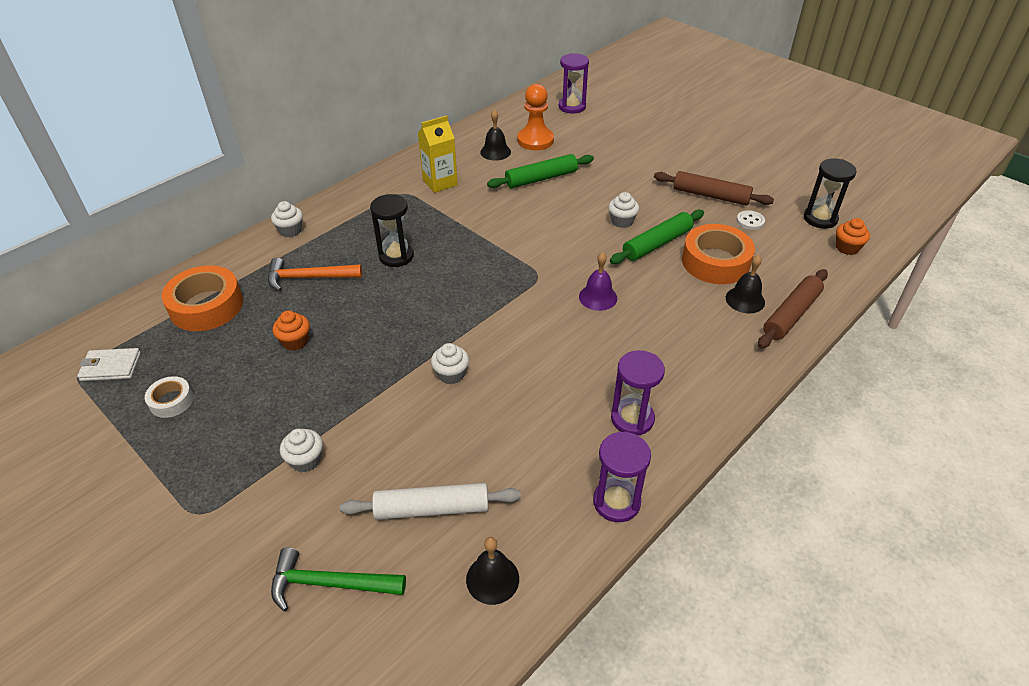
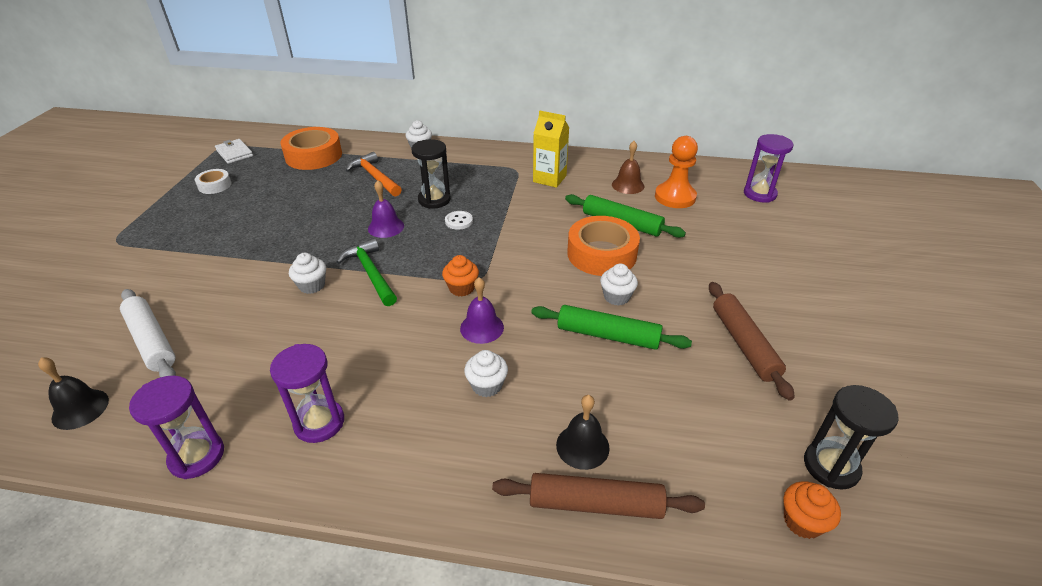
camera: 55 degrees right, 5 degrees down
(295, 341) = (302, 202): orange cupcake -> orange cupcake (461, 288)
(306, 460) = (181, 260): white cupcake -> white cupcake (487, 385)
(330, 583) = (61, 323): green hammer -> green hammer (371, 273)
(407, 300) = (386, 227): none -> purple bell
(495, 152) = (628, 185): black bell -> brown bell
(715, 262) = (626, 393): orange tape -> orange tape (601, 254)
(750, 221) = (738, 396): white button -> white button (459, 221)

